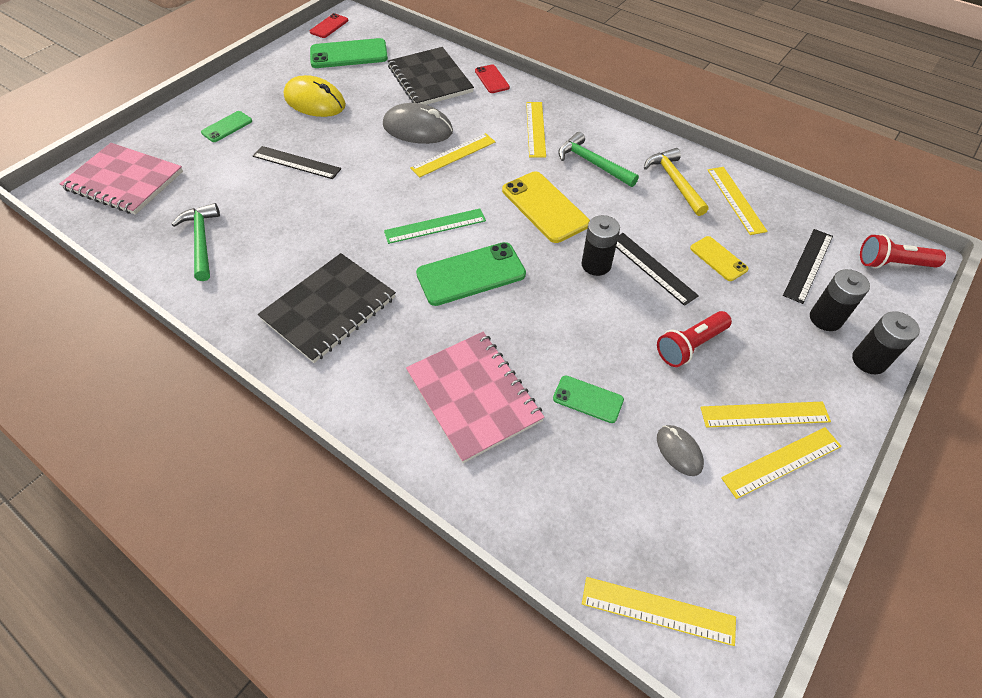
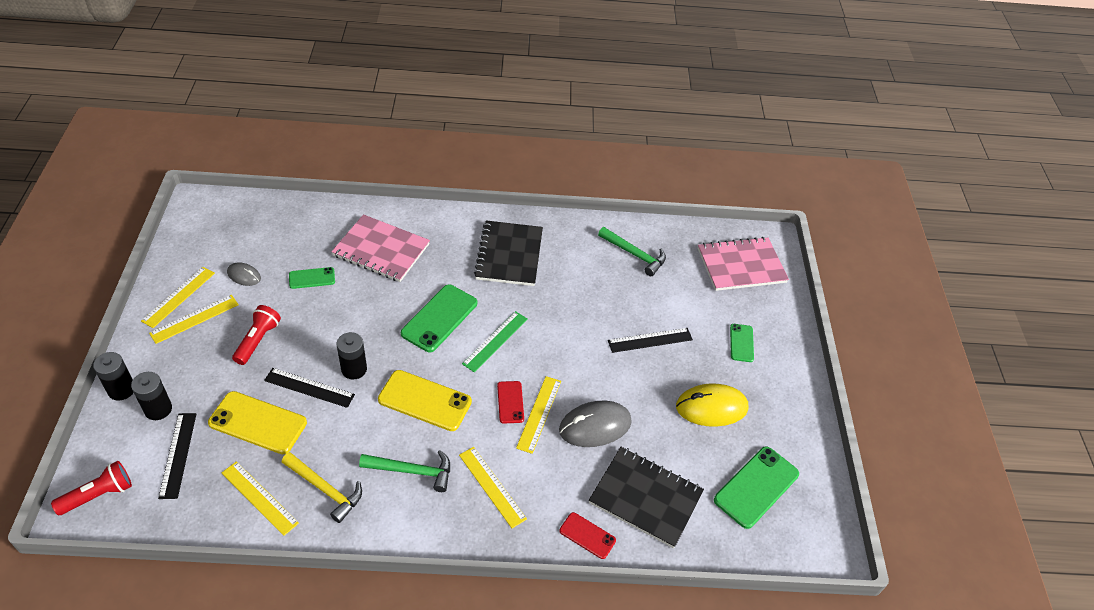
camera: 140 degrees right, 5 degrees down
(329, 26) = (826, 519): red phone -> red phone (510, 402)
(658, 610) = (232, 207): yellow ruler -> none
(718, 259) = (258, 423): yellow phone -> yellow phone, size x1.79

